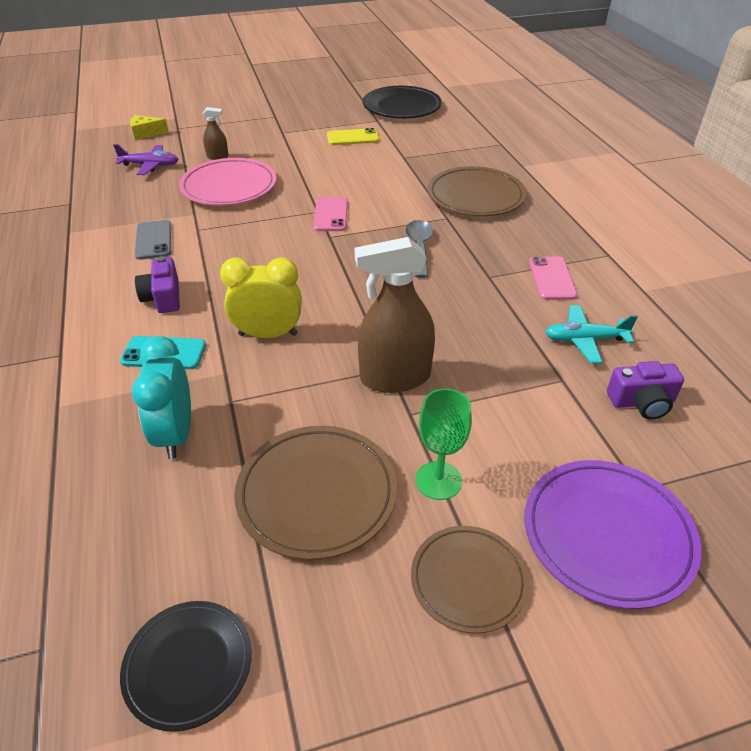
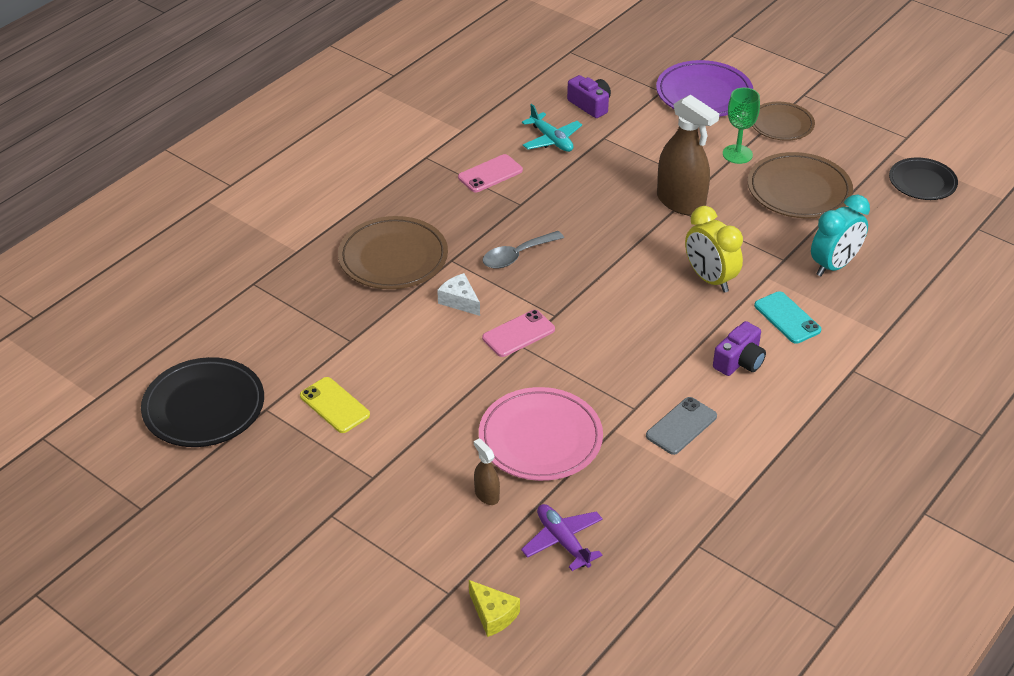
camera: 125 degrees left, 0 degrees up
(395, 205) = (459, 301): none -> white cheese

